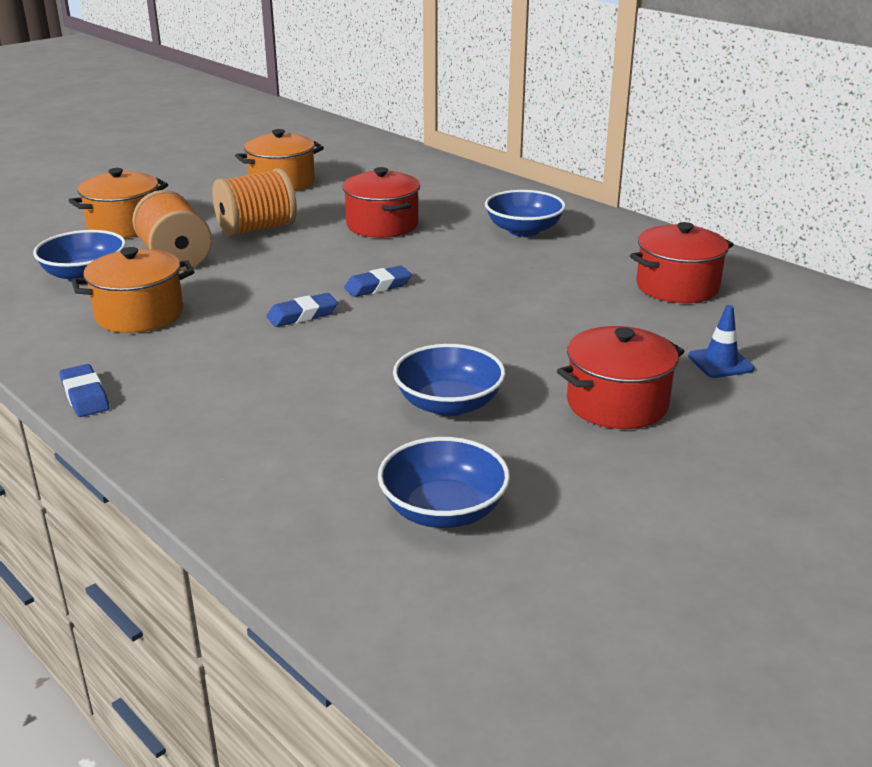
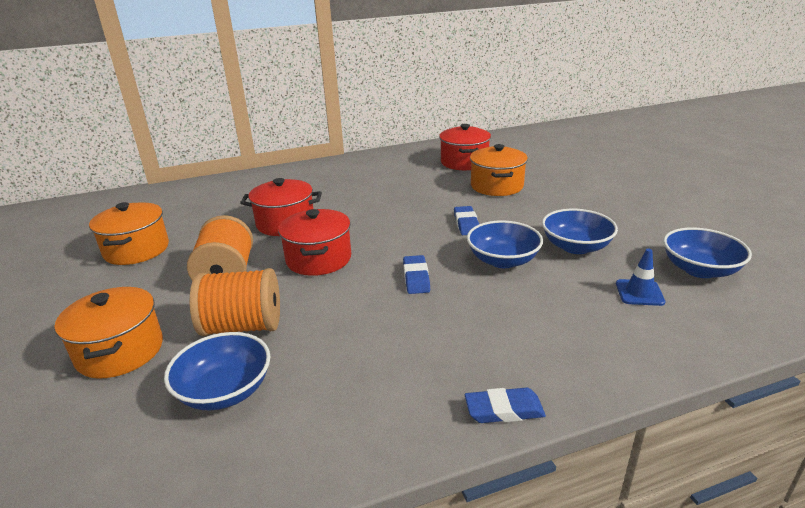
camera: 65 degrees left, 0 degrees up
(139, 314) = (353, 361): orange pot -> orange pot (497, 186)
(378, 286) = (391, 242): blue eraser -> blue eraser (466, 224)
(523, 230) = (349, 182): blue bowl -> blue bowl (503, 260)
(617, 404) = (590, 202): red pot -> red pot (318, 259)
(720, 363) = (555, 172): blue traffic cone -> blue traffic cone (639, 293)

